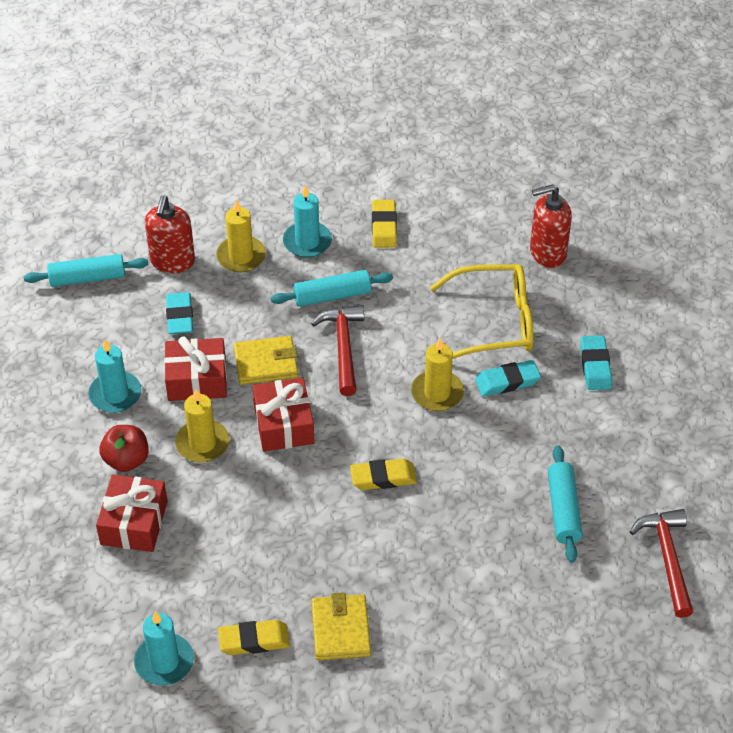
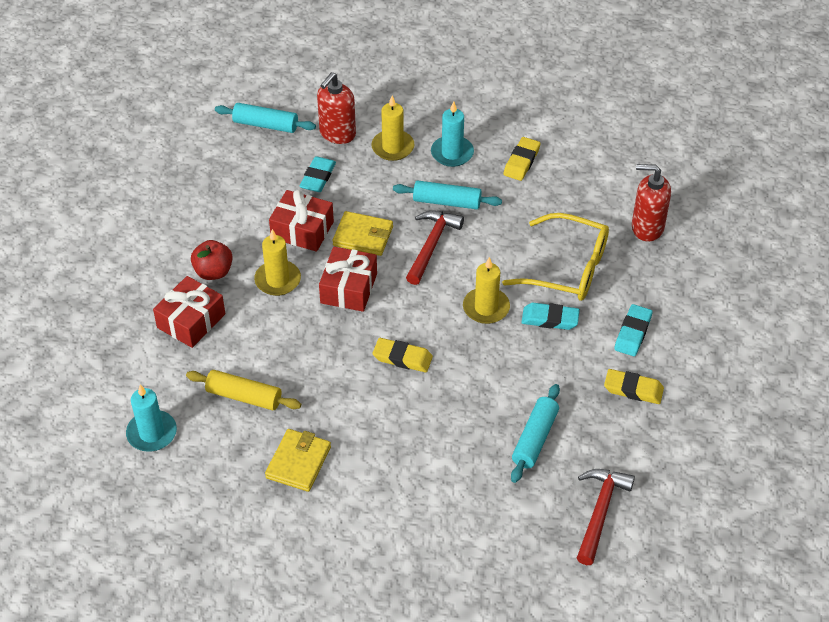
camera: 25 degrees right, 0 degrees up
(115, 394) = (234, 219): turquoise candle -> none
(241, 583) = (244, 396): none -> yellow rolling pin
(254, 640) = (227, 444): yellow eraser -> yellow eraser (633, 389)

